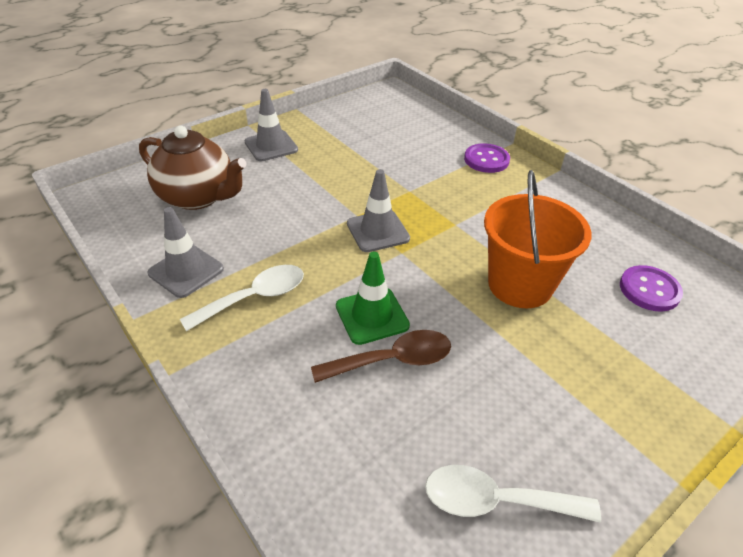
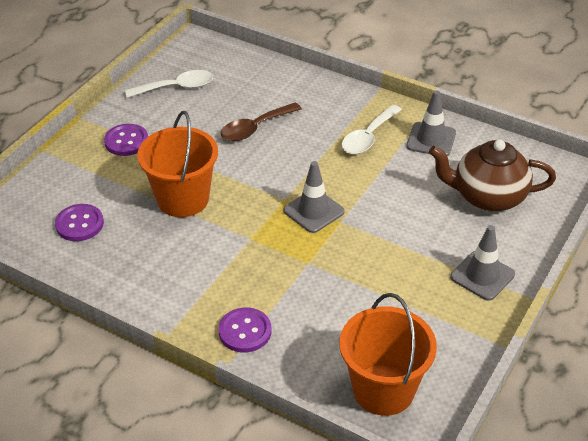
camera: 160 degrees right, 0 degrees up
(372, 316) = (282, 148): green traffic cone -> none
(399, 110) = (383, 390): none -> orange bucket
(593, 399) = (126, 141): none -> purple button

